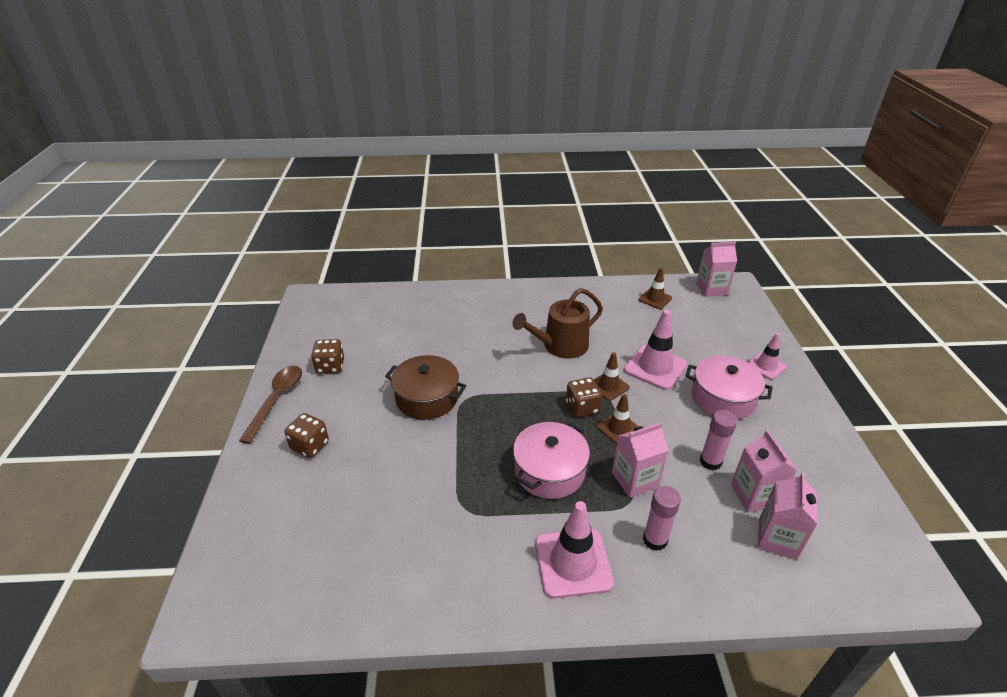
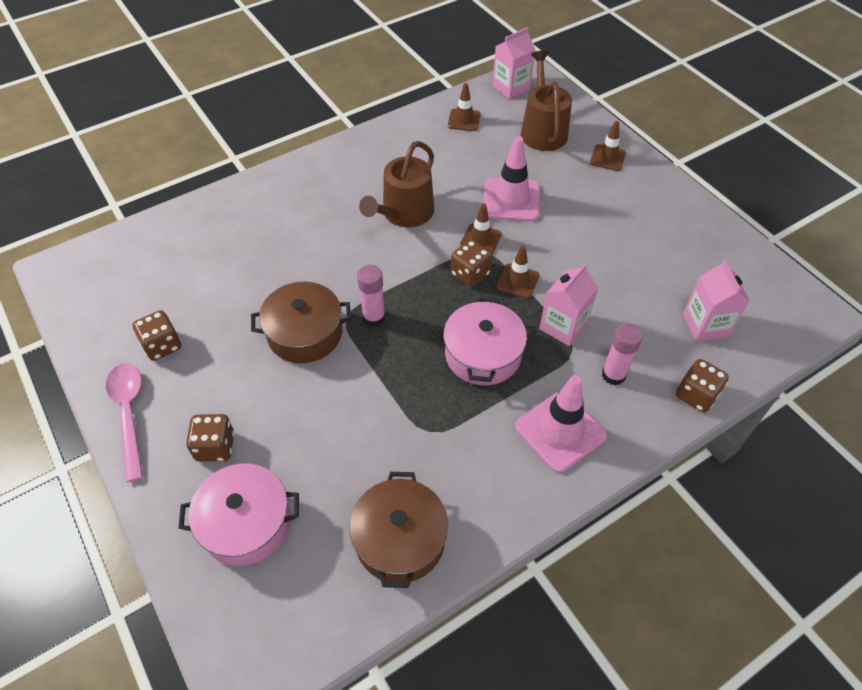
camera: 30 degrees left, 15 degrees up
(277, 400) = (129, 414): brown spoon -> pink spoon
(381, 579) = (400, 539): none -> brown pot
(710, 461) = (615, 278): pink glue stick -> pink glue stick (374, 317)
(718, 327) = (542, 130): none -> brown watering can
(723, 398) = (590, 208): pink pot -> pink pot (246, 523)
(727, 596) = (696, 395): none -> brown dice
(754, 495) = (667, 294): pink carton -> none
(766, 366) = (607, 158): pink traffic cone -> brown traffic cone

